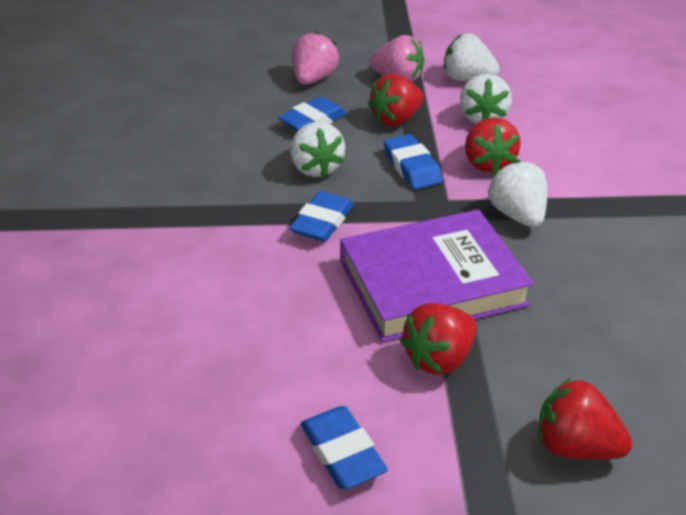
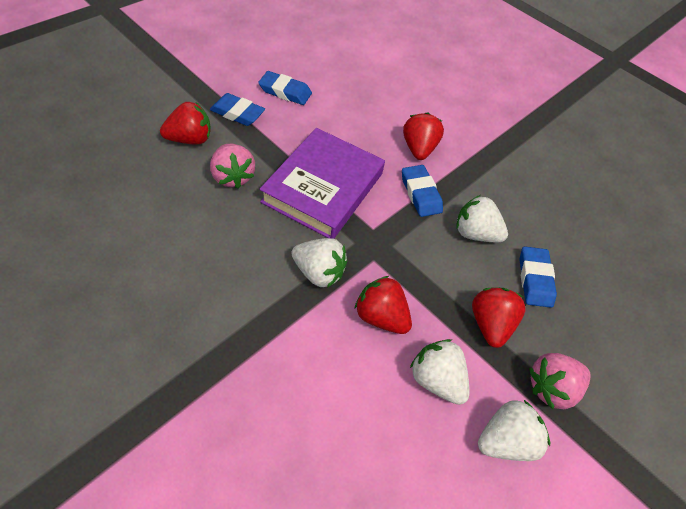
camera: 130 degrees right, 15 degrees up
(313, 79) = (600, 333): pink strawberry -> pink strawberry (233, 177)
(412, 167) = (424, 275): blue eraser -> blue eraser (237, 113)
(439, 358) = (282, 148): red strawberry -> red strawberry (418, 149)

